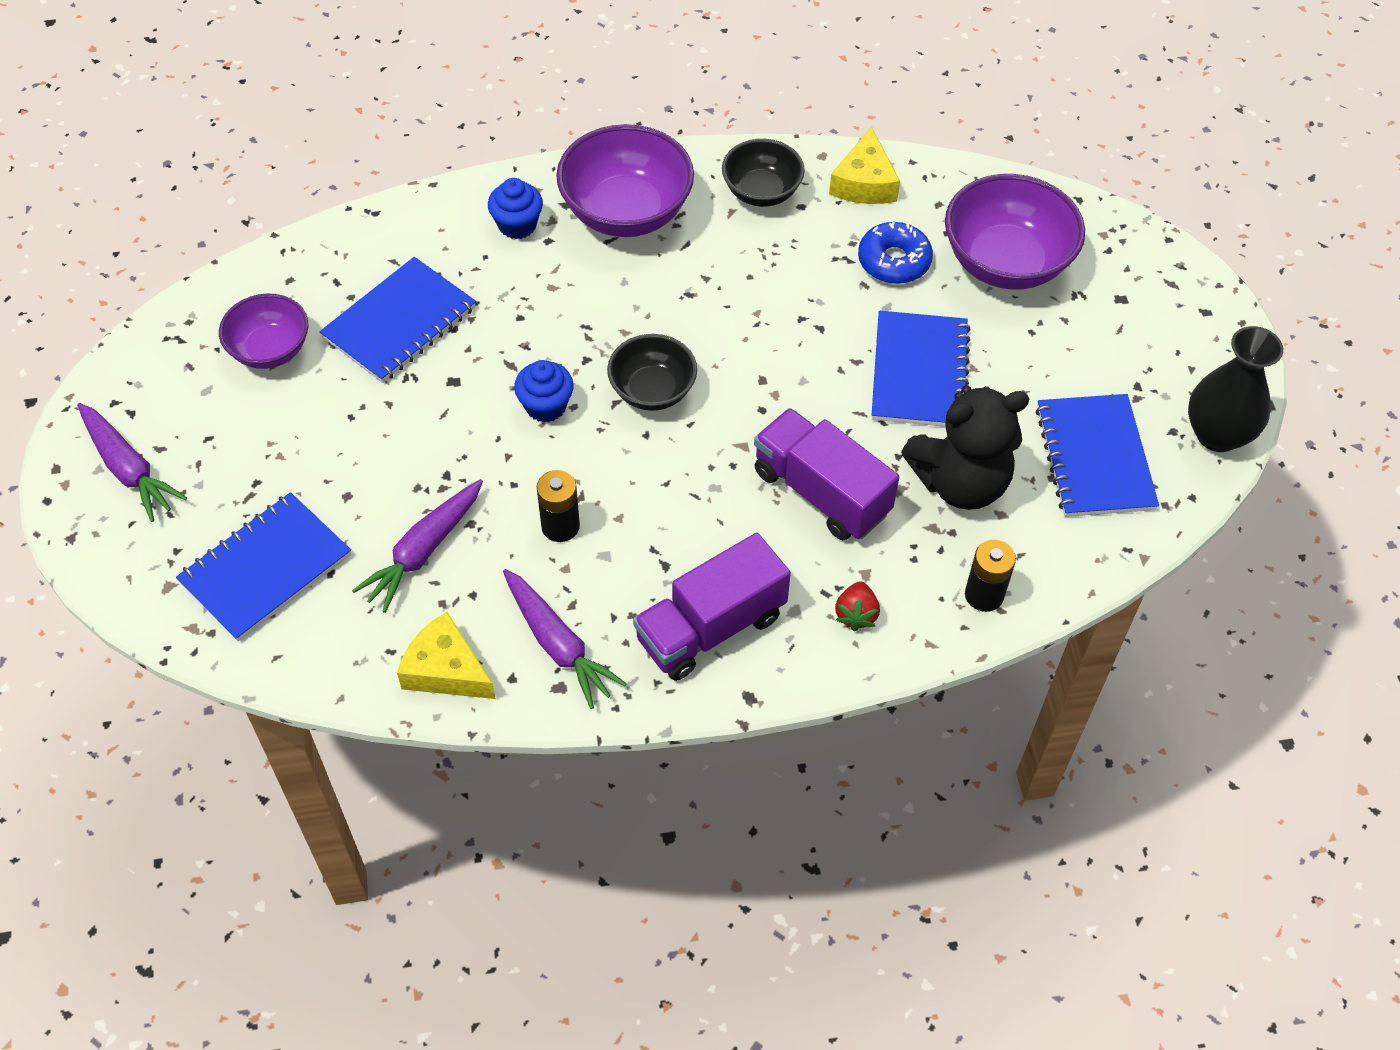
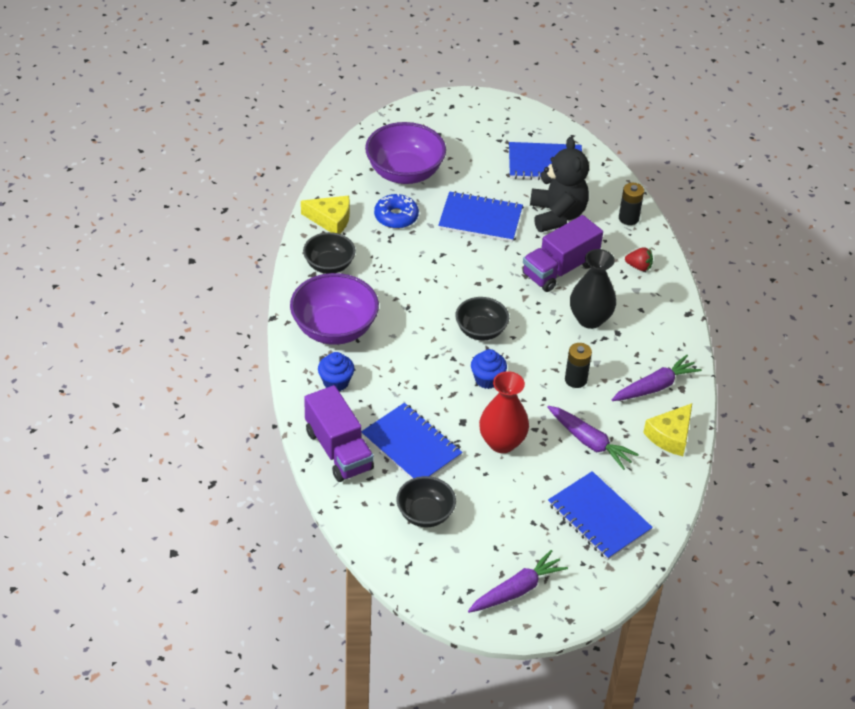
camera: 85 degrees left, 10 degrees down
(270, 350) = (425, 514): purple bowl -> black bowl
(414, 433) = (502, 442): none -> red vase
(710, 627) = (645, 323): purple truck -> purple truck (338, 450)
(1217, 434) = (534, 119): black vase -> black vase (590, 319)

